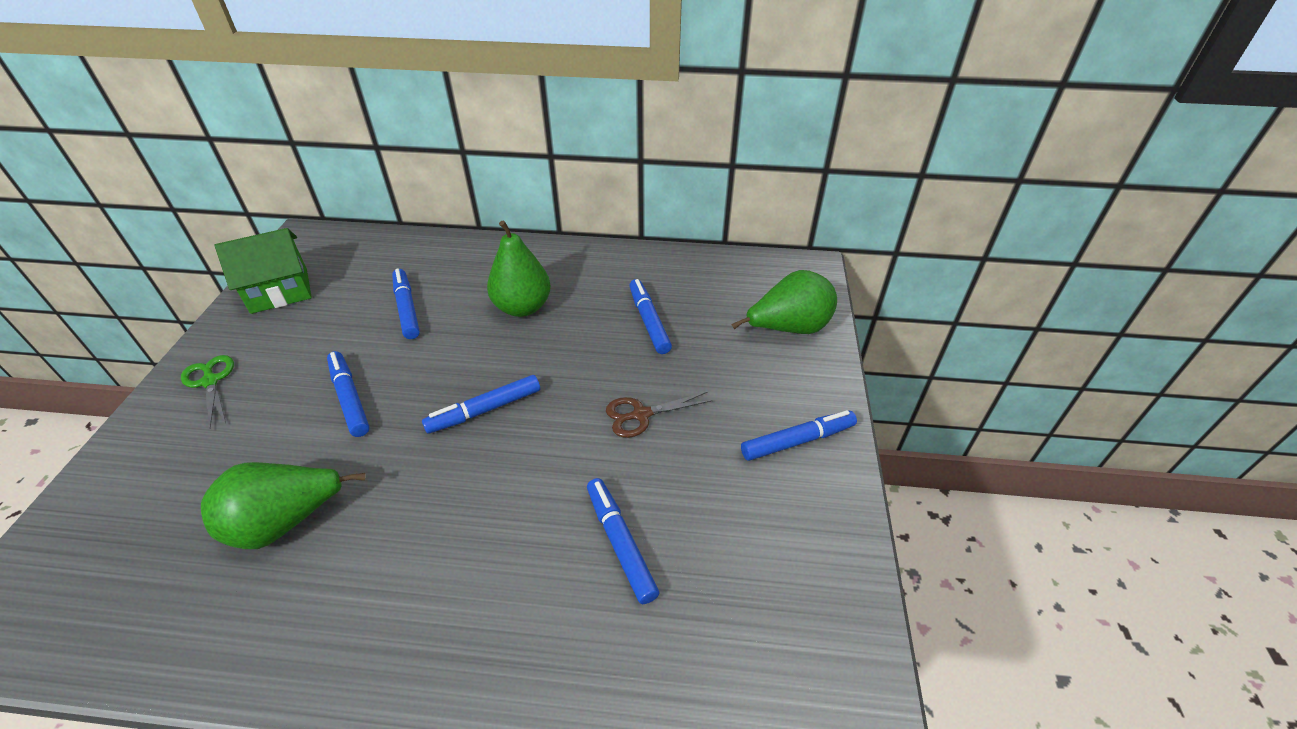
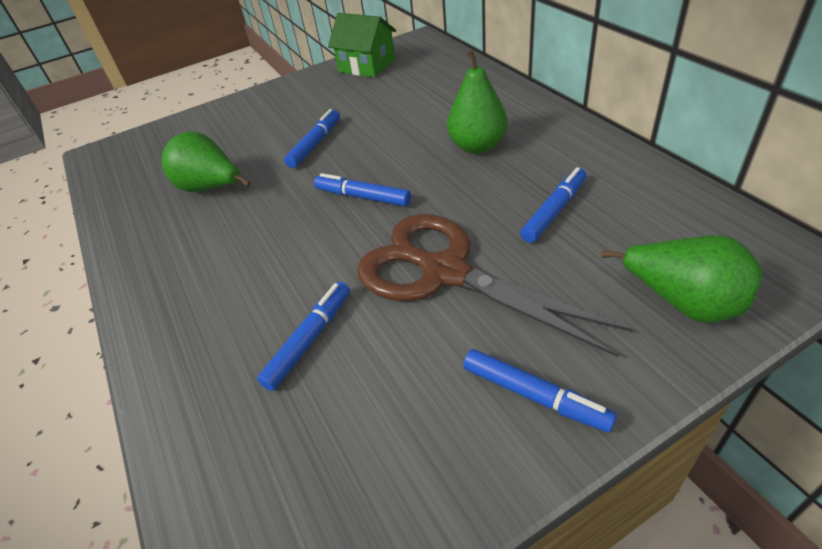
camera: 60 degrees right, 0 degrees up
(210, 381) = (279, 98): green scissors -> none
(406, 309) = (410, 109): blue marker -> none
(641, 414) = (445, 272): brown scissors -> brown scissors, size x2.36

